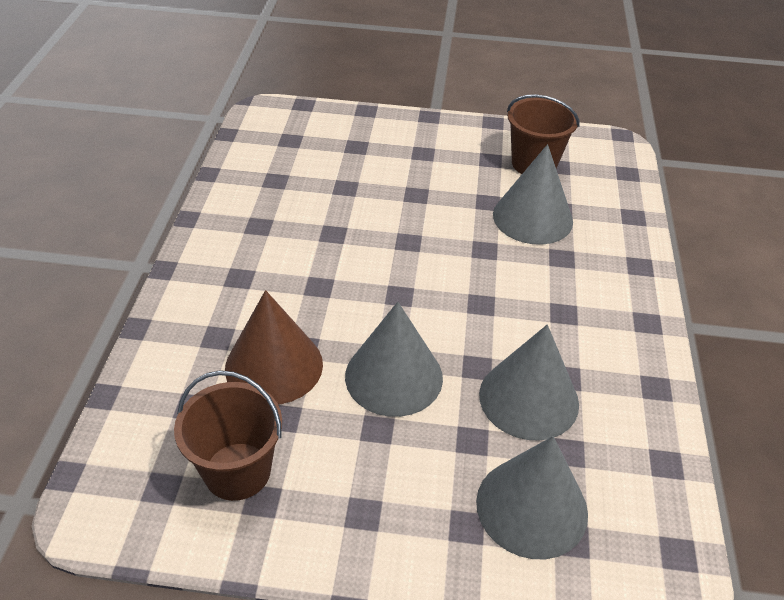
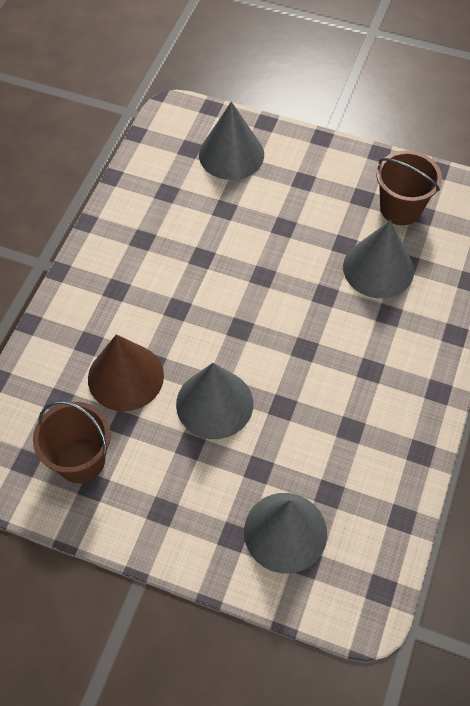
camera: 15 degrees right, 15 degrees up
(528, 398) = (314, 443): grey cone -> grey cone (231, 154)

